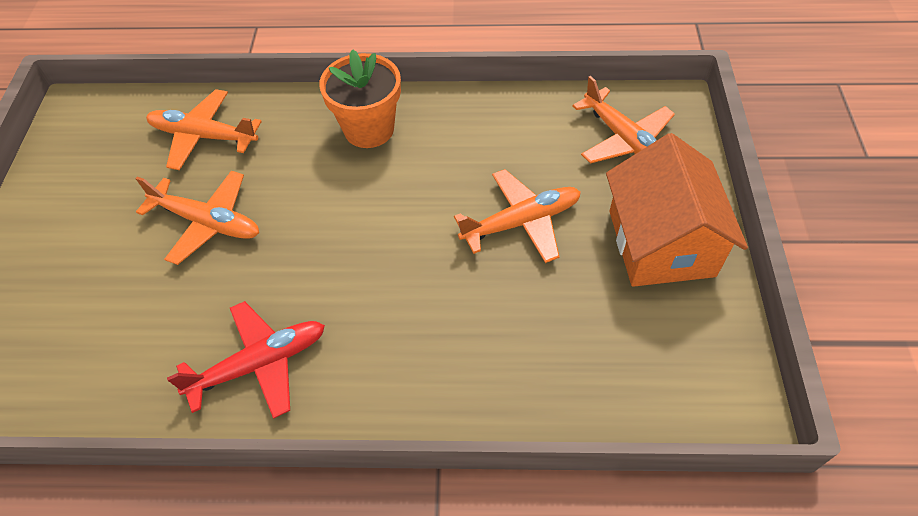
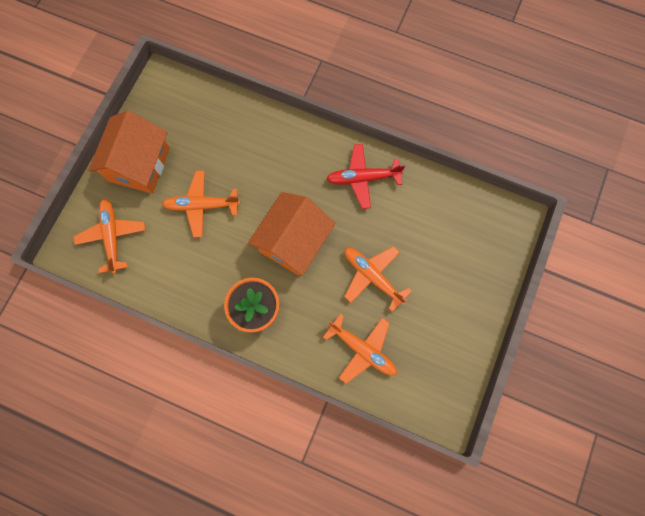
camera: 160 degrees left, 20 degrees up
(350, 224) = (293, 242): none -> orange house

